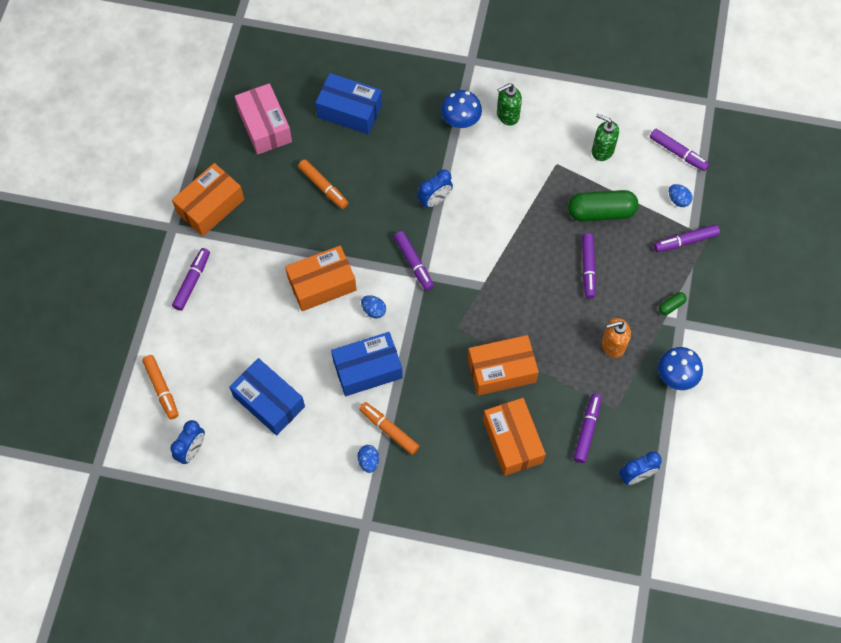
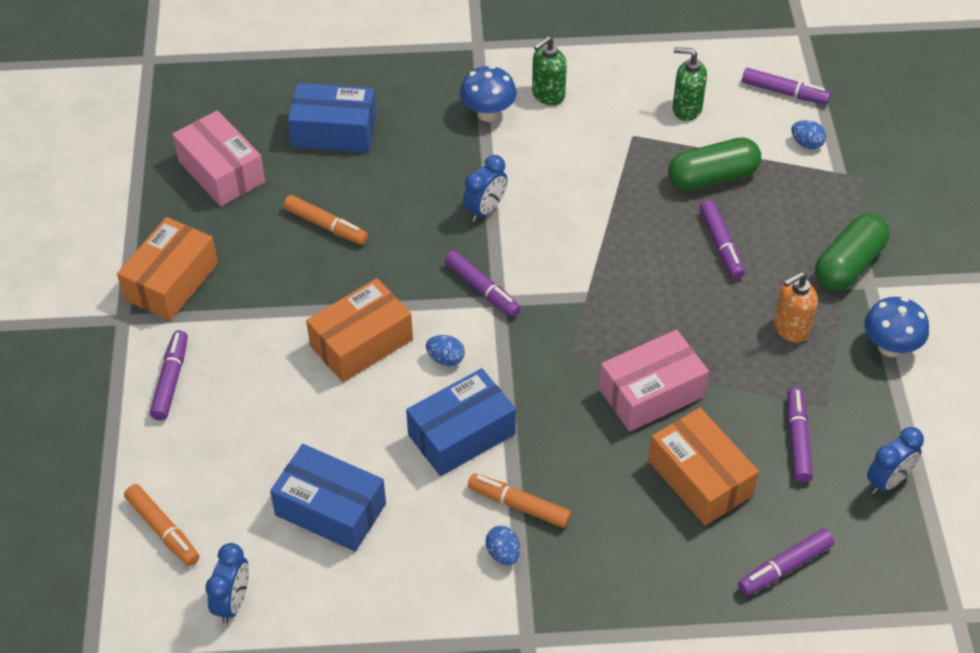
camera: 15 degrees left, 15 degrees down
(501, 370) = (651, 393): orange box -> pink box
(671, 306) = (848, 265): green capsule -> green capsule, size x2.27
(685, 241) = (836, 187): purple marker -> purple marker (785, 567)

